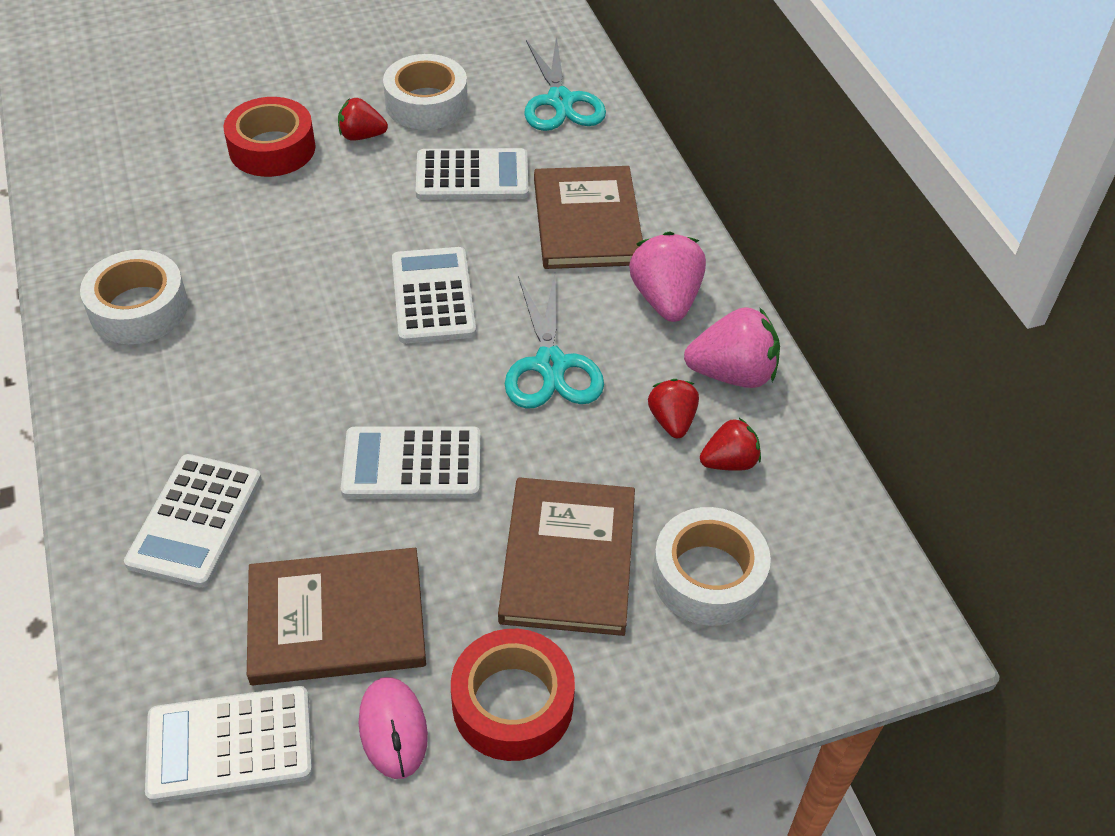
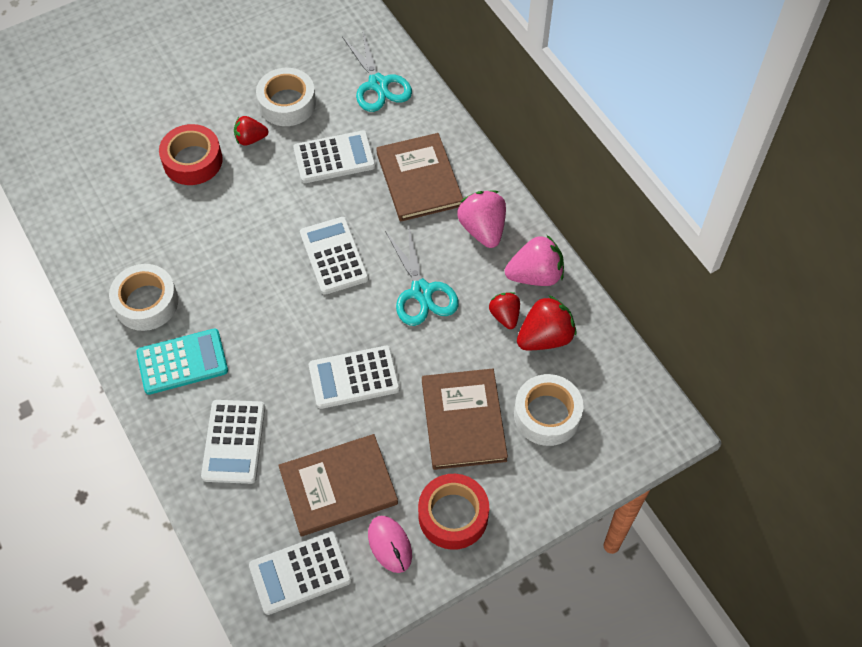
camera: 10 degrees left, 10 degrees up
(160, 395) = (182, 362): none -> turquoise calculator
(729, 462) = (545, 337): red strawberry -> red strawberry, size x1.61

